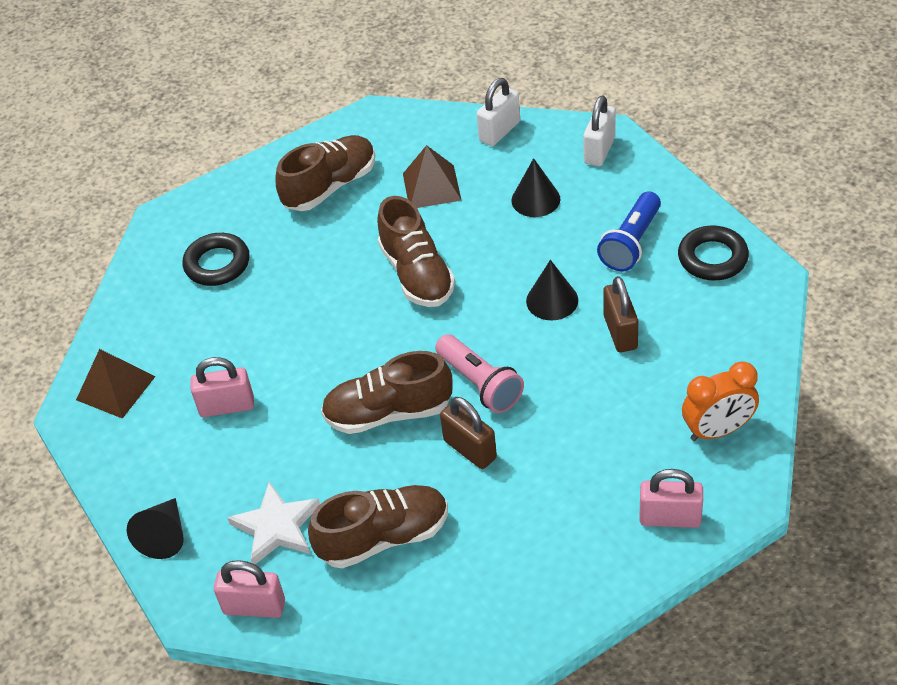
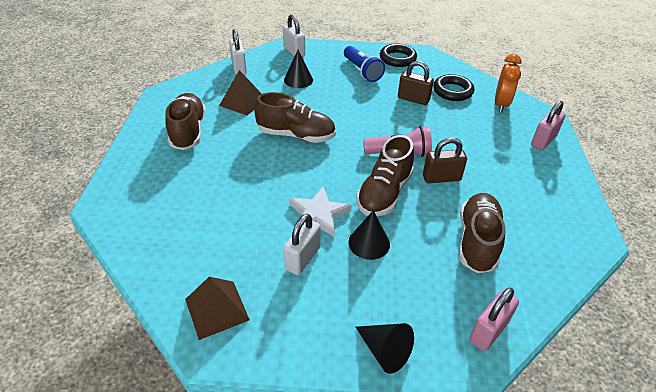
camera: 60 degrees left, 5 degrees down
(217, 264) = (178, 202): black ring -> black ring (452, 91)
(227, 406) = (302, 258): pink padlock -> white padlock
(276, 527) = (428, 285): white star -> white star (318, 215)
(552, 300) = (369, 106): black cone -> black cone (369, 243)

